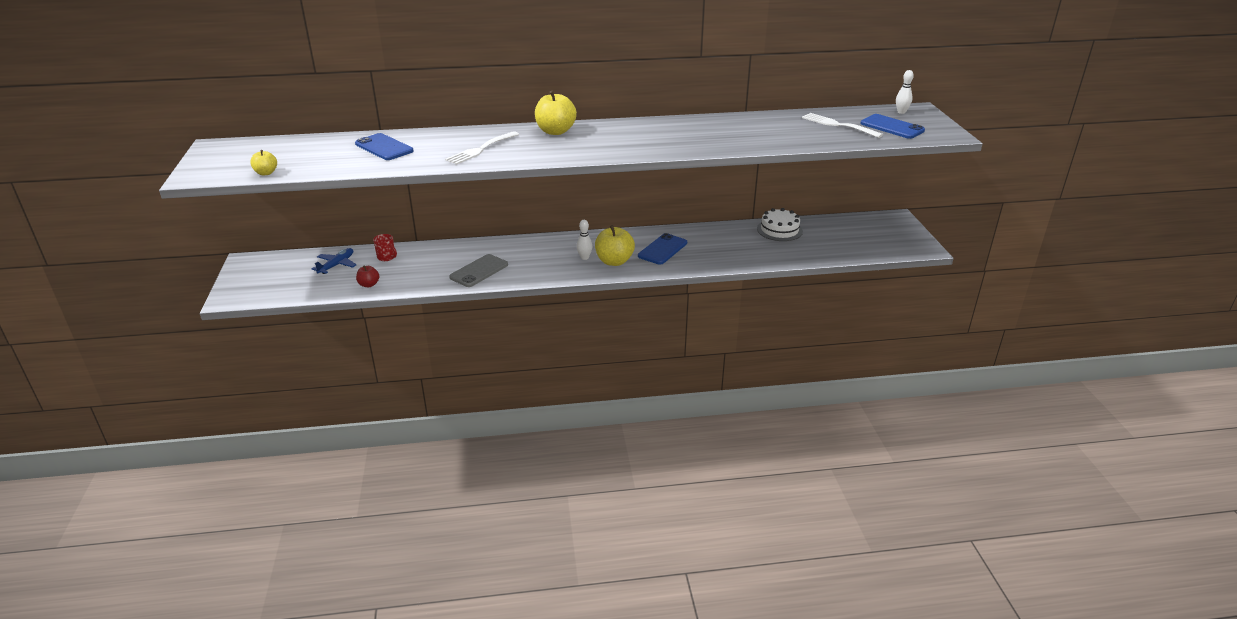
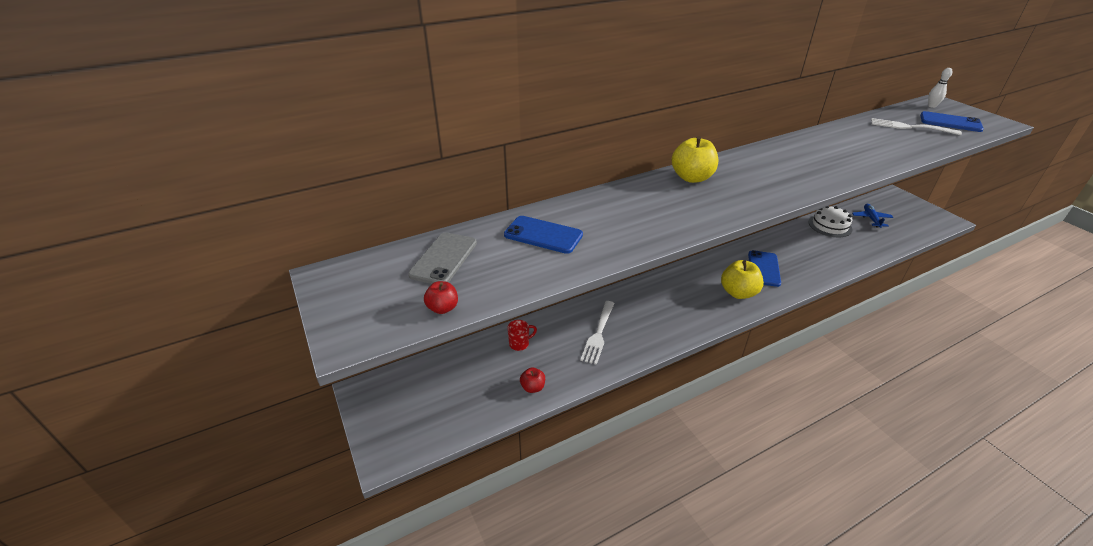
camera: 20 degrees left, 5 degrees up
(266, 173) = (443, 308): yellow apple -> red apple
(336, 265) = (474, 369): blue plane -> blue plane (871, 219)
(387, 257) = (520, 344): red mug -> red mug turned 45 degrees counterclockwise
(479, 271) = (628, 337): grey phone -> grey phone (444, 259)
(481, 149) = (650, 215): white fork -> white fork (598, 333)
(584, 257) = (708, 295): white bowling pin -> none

